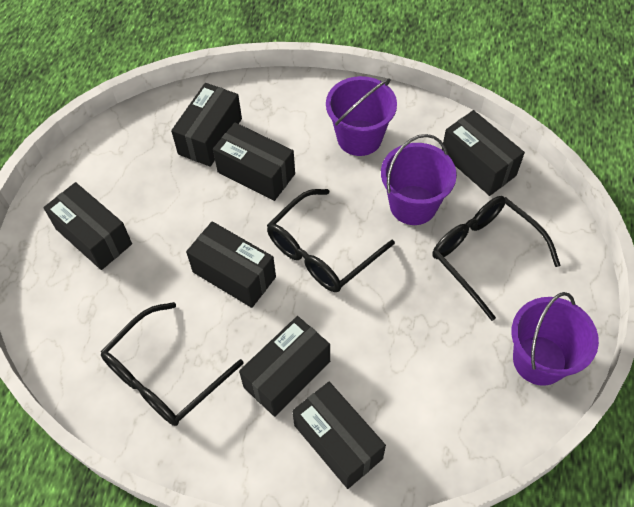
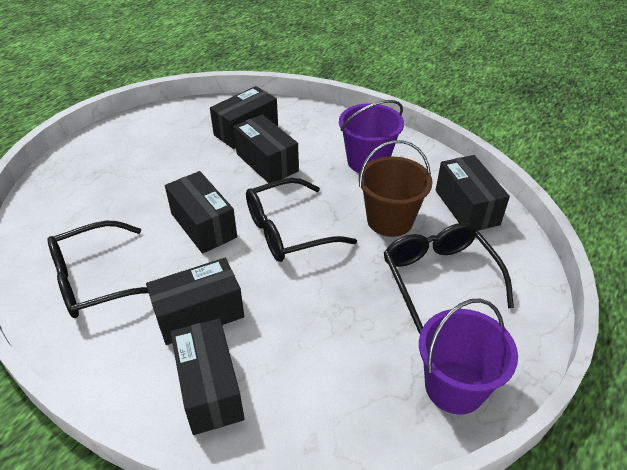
camera: 20 degrees right, 15 degrees down
(93, 236) = (113, 169): black box -> none
(413, 205) = (390, 220): purple bucket -> brown bucket

